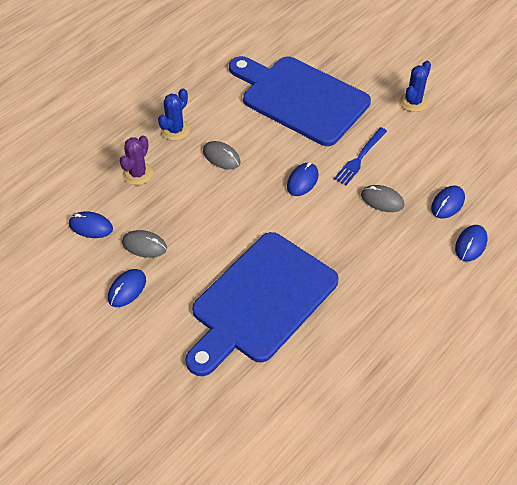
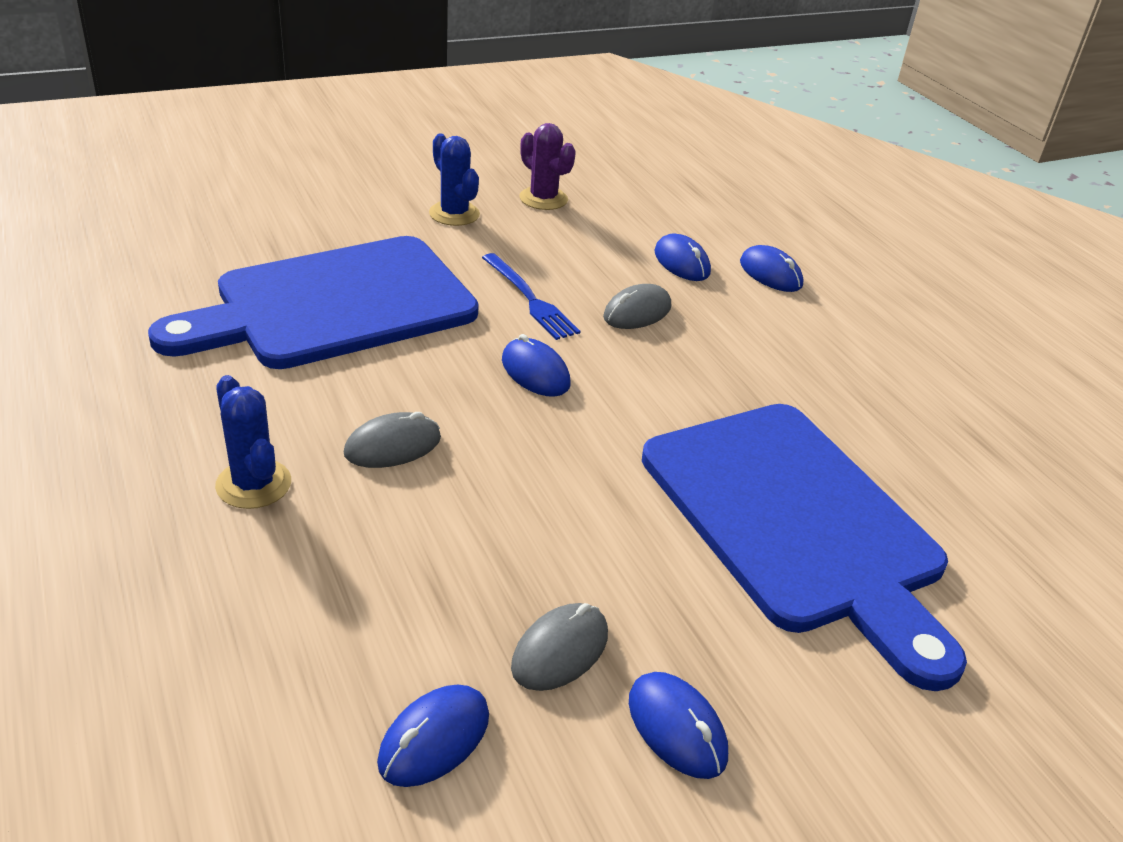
camera: 70 degrees left, 15 degrees down
(138, 174) = (330, 589): purple cactus -> purple cactus (543, 199)

